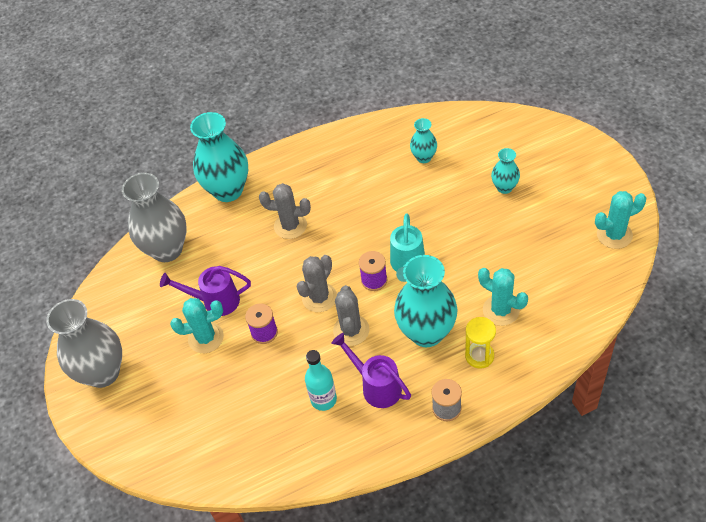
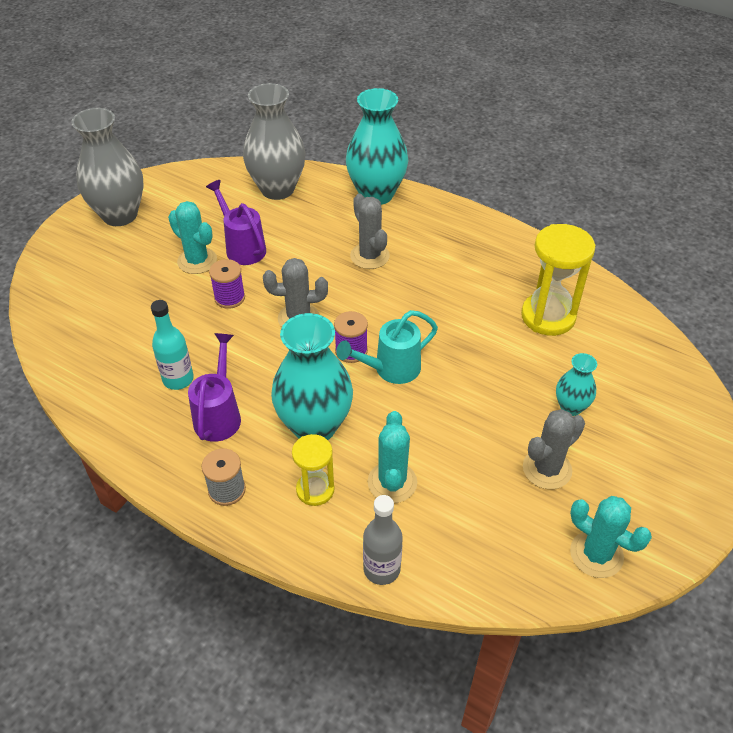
camera: 50 degrees right, 5 degrees down
(351, 330) = (275, 362): grey cactus -> grey cactus (547, 469)
(424, 157) = (548, 316): turquoise vase -> yellow hourglass
(561, 347) = (381, 569): none -> grey bottle

